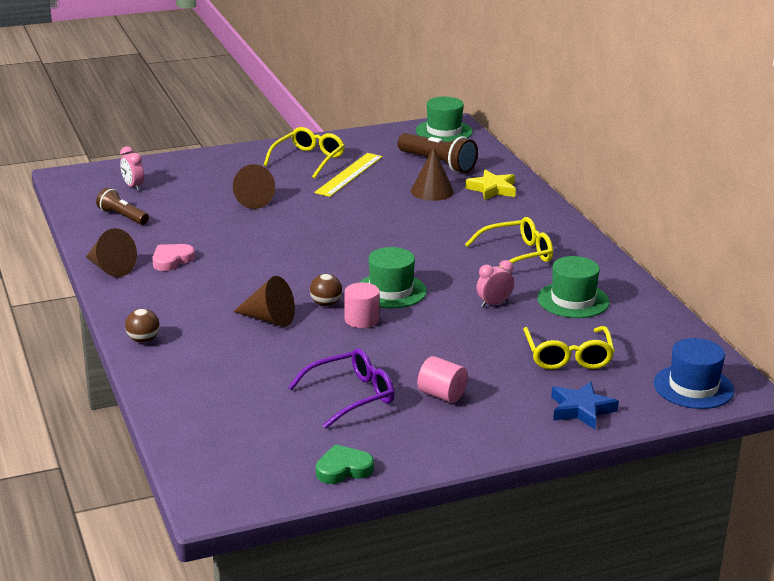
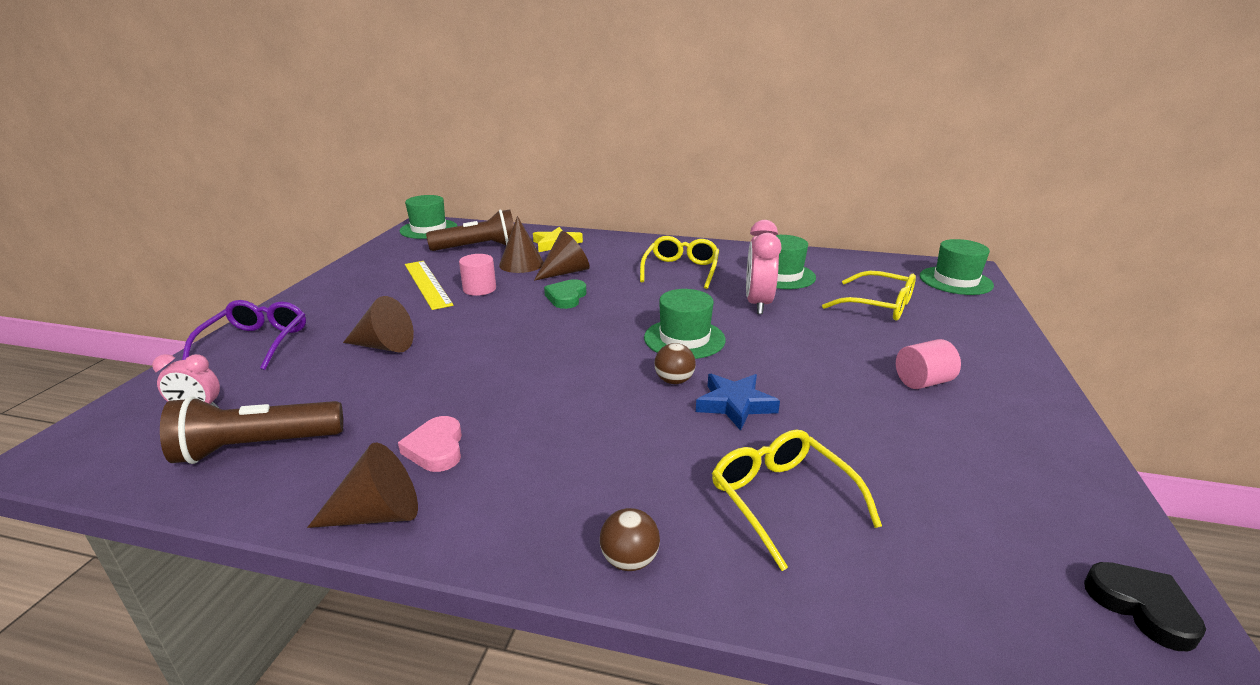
camera: 55 degrees left, 0 degrees up
(122, 216) = (256, 447): brown flashlight -> brown flashlight, size x1.58
(251, 488) = (1141, 607): none -> black heart
(269, 319) = (672, 428): brown cone -> brown cone (565, 272)
(308, 160) = (361, 291): yellow glasses -> yellow glasses (782, 500)
(343, 469) = (1085, 501): green heart -> green heart (566, 297)
(350, 396) = (900, 435): purple glasses -> purple glasses (255, 343)
(361, 319) = (729, 372): pink cylinder -> pink cylinder (479, 289)
(494, 304) = (758, 304): pink clock -> pink clock, size x1.72
(581, 409) = (978, 329): blue star -> blue star (735, 405)
(693, 387) = (955, 281): blue hat -> green hat

